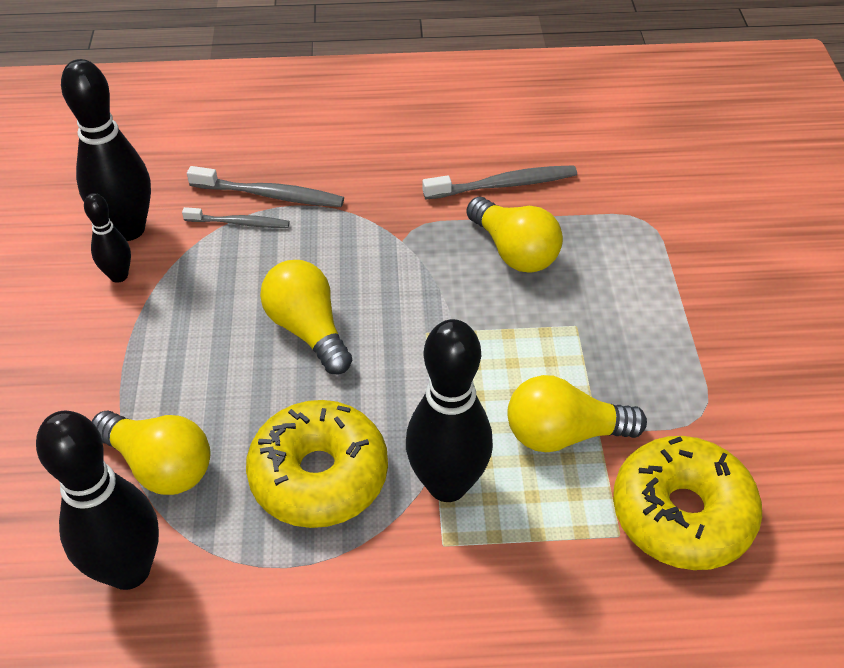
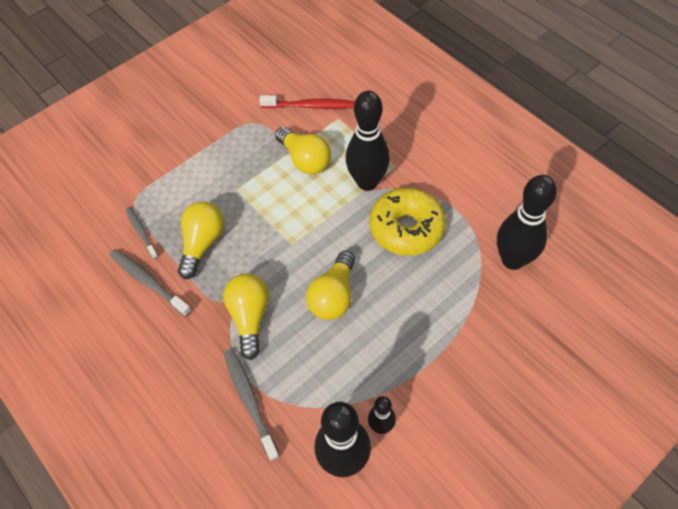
camera: 125 degrees left, 10 degrees up
(160, 466) = (462, 292): yellow light bulb -> yellow light bulb (250, 317)
(239, 223) = (287, 397): grey toothbrush -> grey toothbrush (141, 232)
(681, 514) = (310, 106): yellow donut -> red toothbrush

